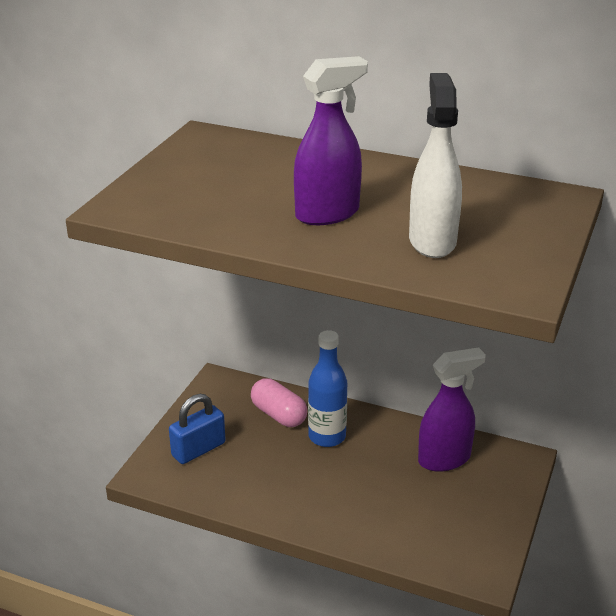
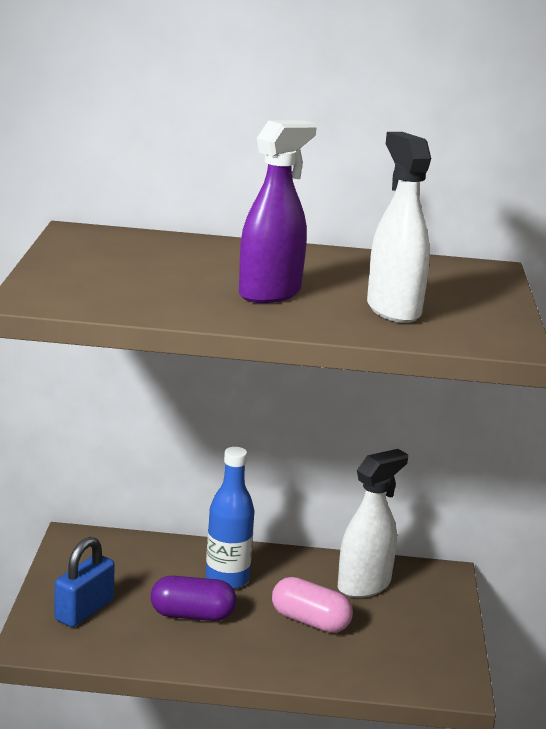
camera: 20 degrees left, 10 degrees down
(279, 415) = (162, 564): pink capsule -> pink capsule (310, 621)
(283, 467) = (192, 615): none -> purple capsule
(444, 459) = (364, 585): purple spray bottle -> white spray bottle

